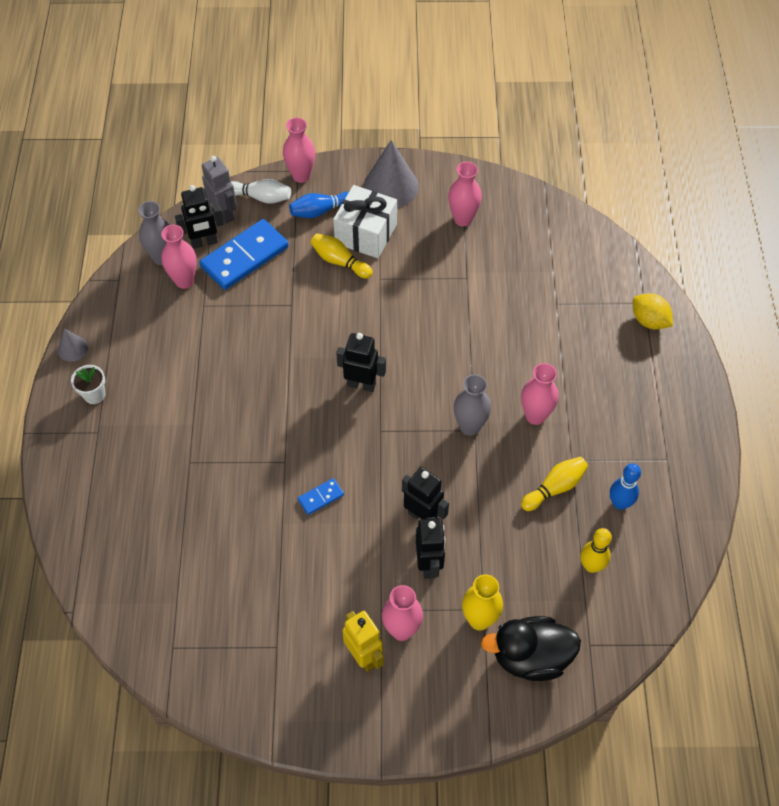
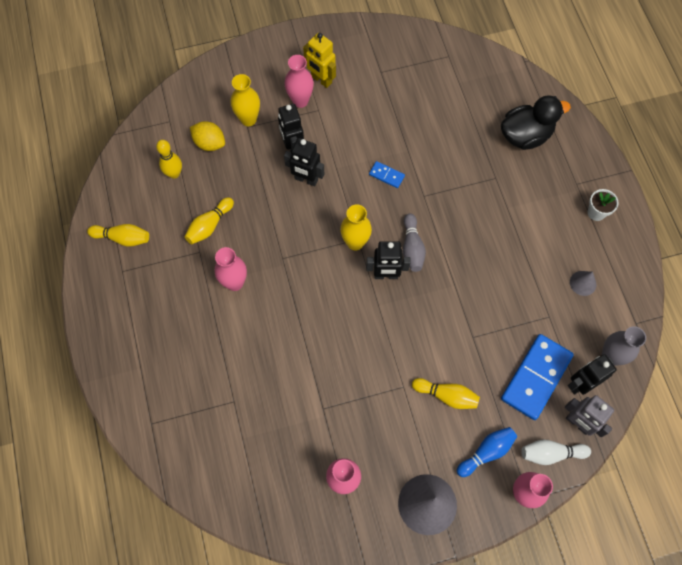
camera: 165 degrees right, 10 degrees up
(73, 348) = (636, 247): grey cone -> grey cone (583, 283)
(184, 281) = (578, 337): pink vase -> none
(321, 406) = (412, 248): none -> grey bowling pin
(321, 497) = (386, 175): blue domino -> blue domino turned 75 degrees clockwise
(366, 234) = (433, 435): white gift -> none
(385, 427) = (355, 242): none -> yellow vase
(469, 427) = (287, 260): grey vase -> none
(530, 657) = (209, 104): black duck -> black duck (525, 135)
(619, 503) = (157, 225): blue bowling pin -> none
(649, 321) = (145, 404): yellow lemon -> yellow lemon (209, 143)
(664, 498) = (122, 238): none -> yellow bowling pin

